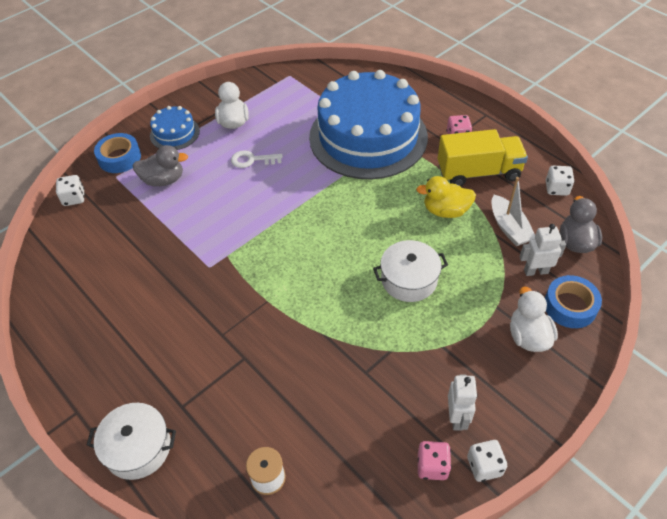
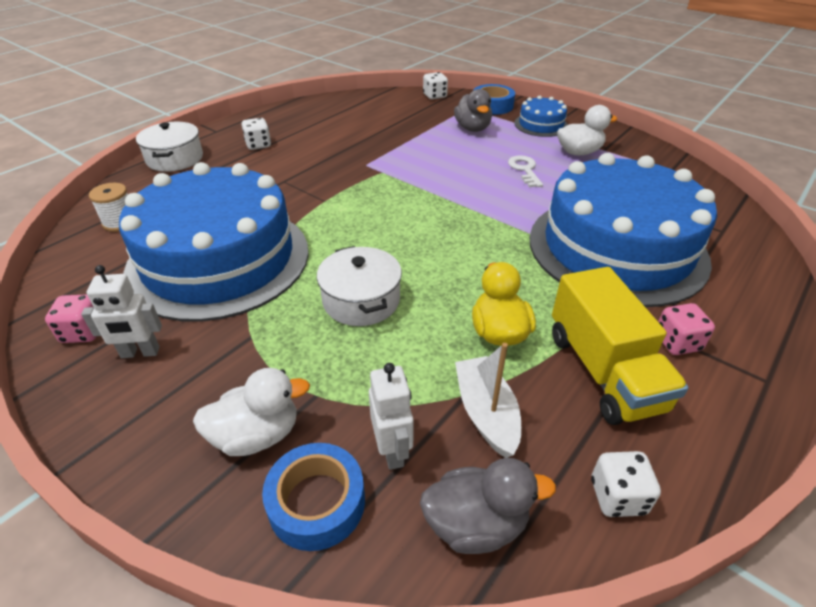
camera: 80 degrees right, 10 degrees down
(346, 378) = (219, 259): none -> blue cake
(484, 466) = (62, 380): white dice -> white dice (258, 145)
(509, 227) = (486, 413): white boat -> white boat turned 105 degrees clockwise

